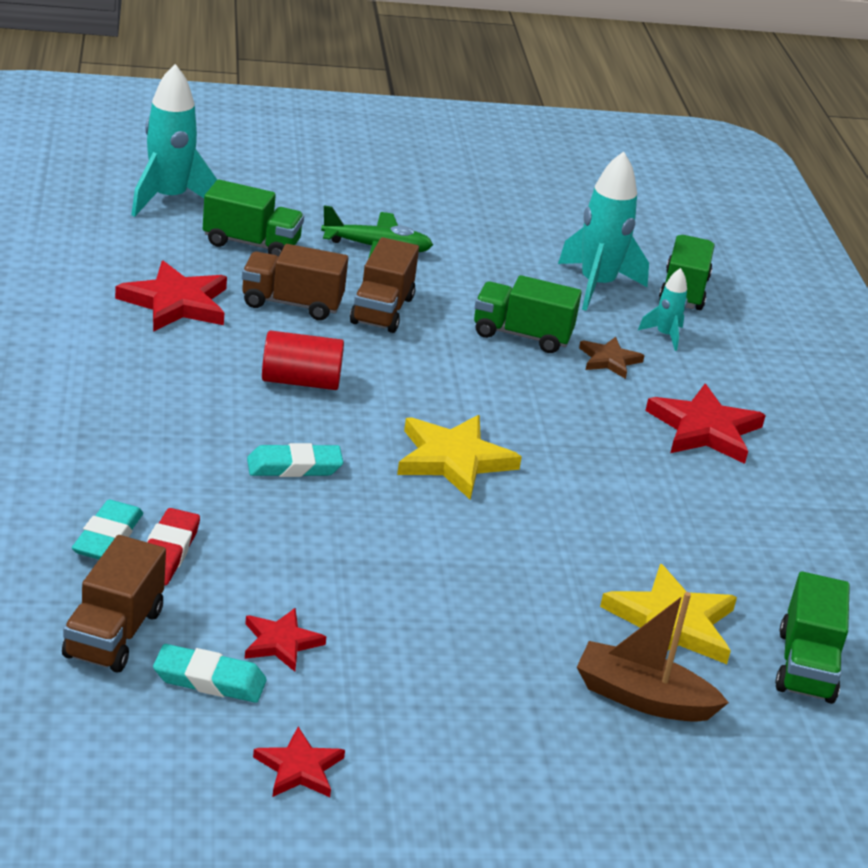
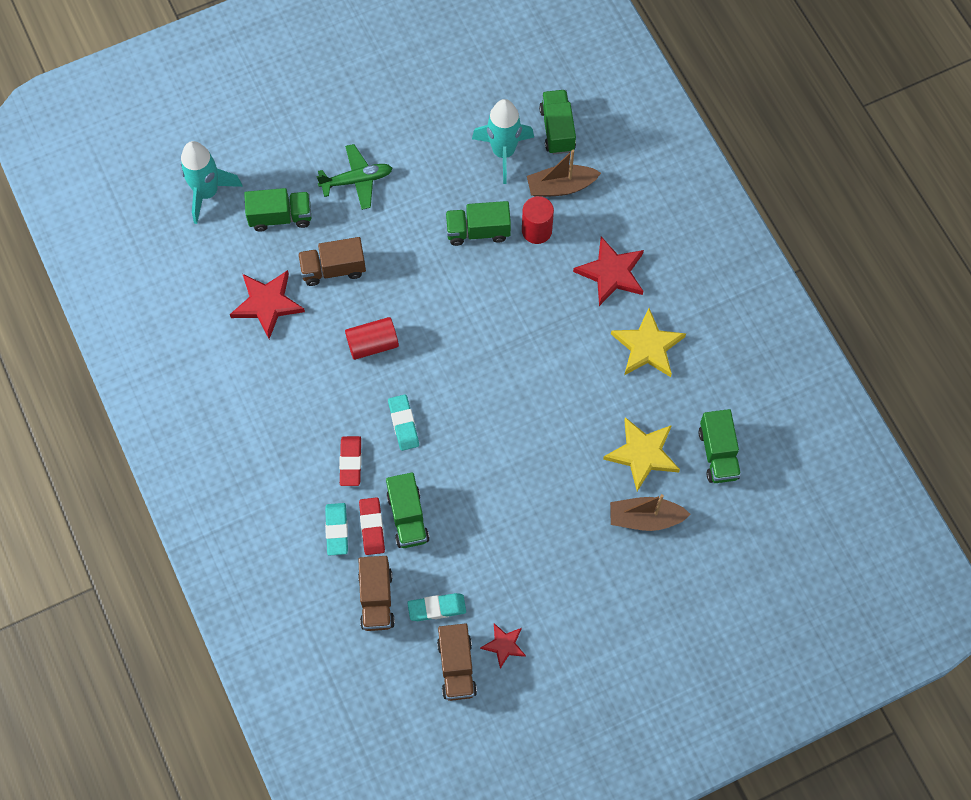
camera: 15 degrees left, 35 degrees up
(184, 477) = (350, 462): none -> red eraser
(233, 562) = (408, 517): none -> green truck
(281, 642) = (458, 565): red star -> none
(294, 467) = (403, 424): turquoise eraser -> turquoise eraser turned 75 degrees counterclockwise
(382, 310) = (388, 248): brown truck -> brown truck (456, 667)
(454, 460) = (485, 374): yellow star -> yellow star (647, 346)
(609, 360) = (536, 230): brown star -> red cylinder
(665, 335) = (561, 186): turquoise rocket -> brown boat

